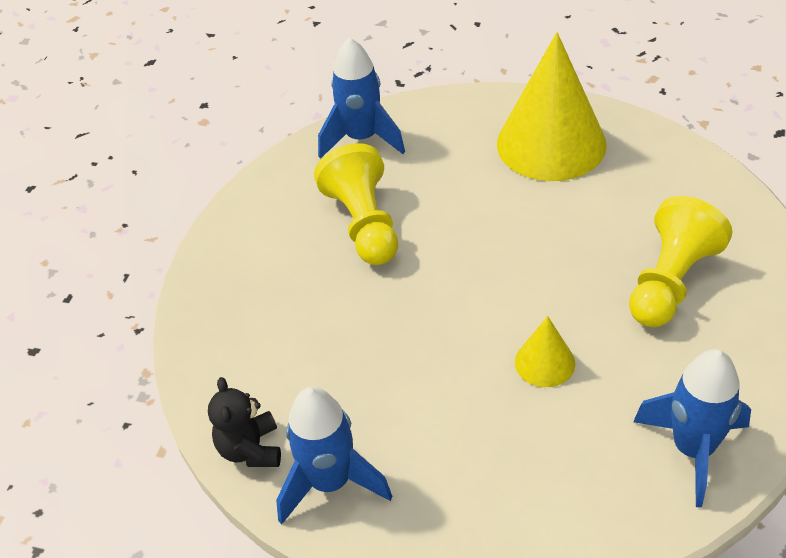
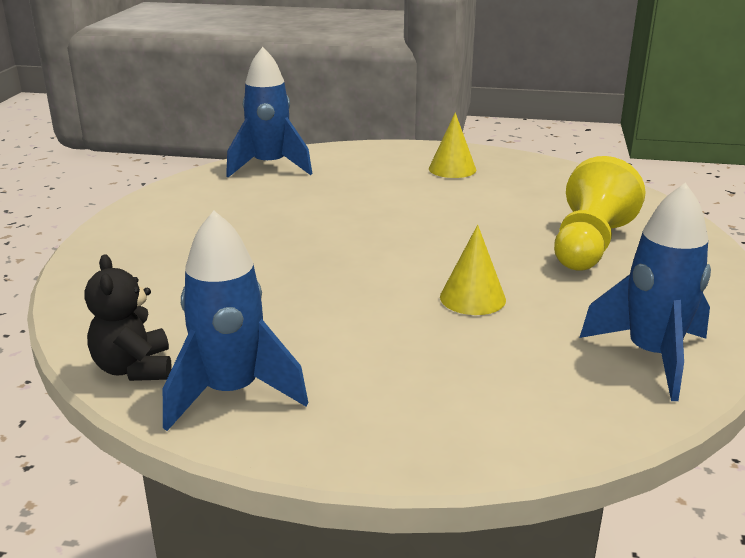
camera: 10 degrees left, 20 degrees down
(364, 224) = (272, 214): yellow pawn -> none
(551, 143) = (452, 169): yellow cone -> yellow cone, size x0.46

